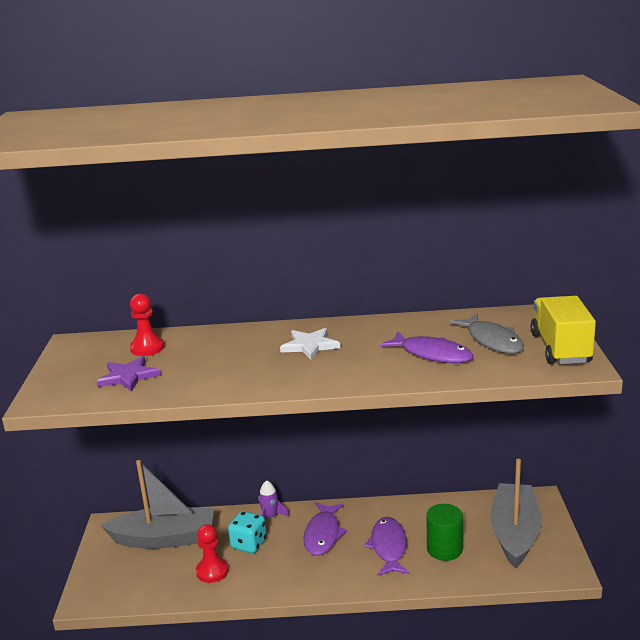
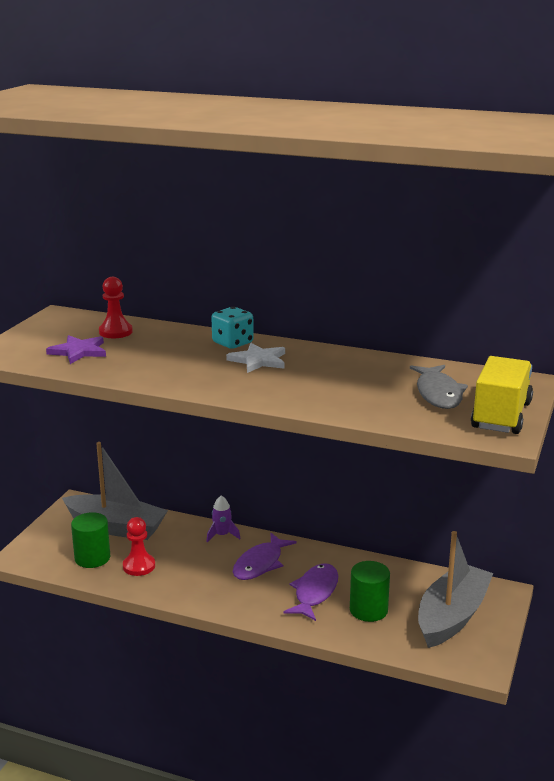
camera: 20 degrees right, 0 degrees up
(161, 577) = (92, 558): none -> green cylinder
(249, 544) = (187, 552): turquoise dice -> turquoise dice (232, 343)
(432, 354) = (365, 393): purple fish -> none

